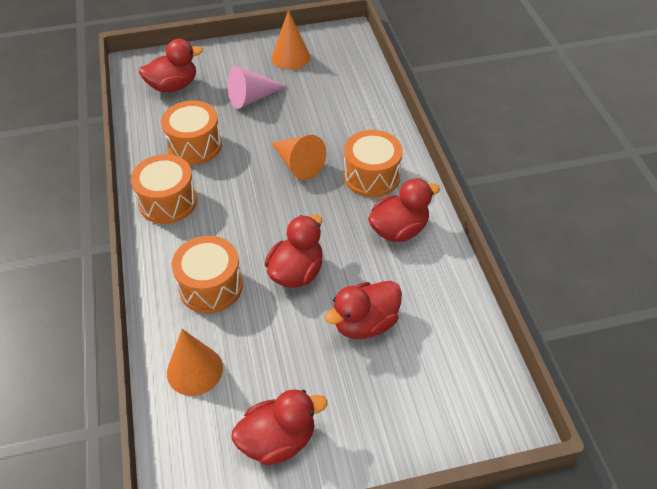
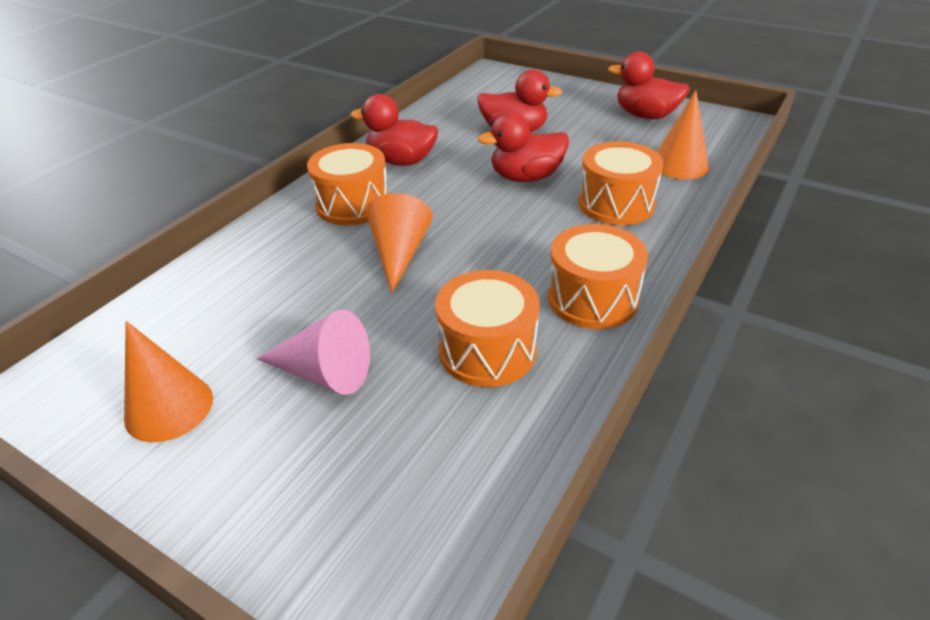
camera: 135 degrees left, 10 degrees down
(173, 86) = (402, 493): red duck -> none

